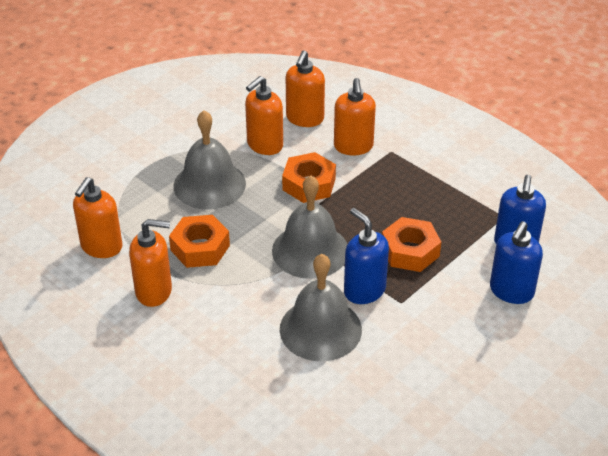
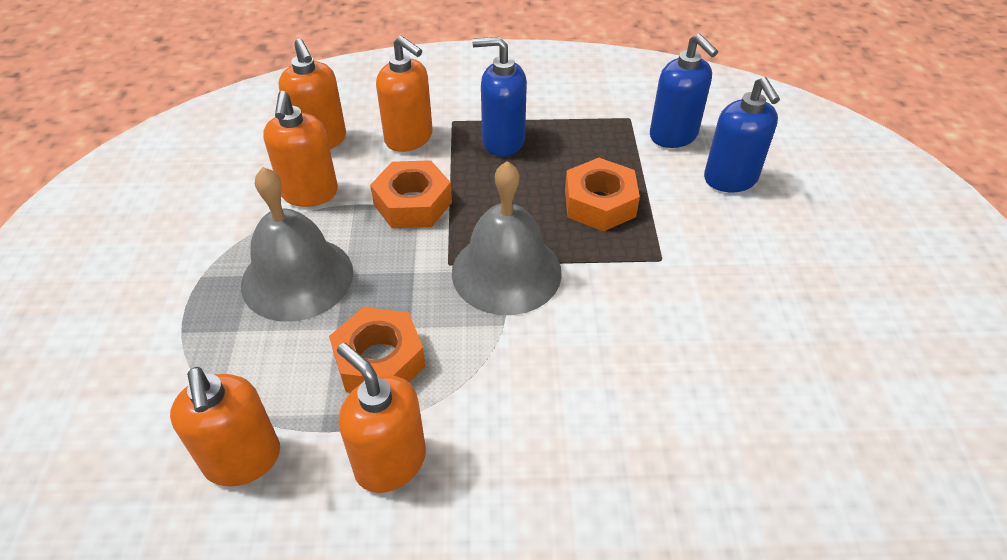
camera: 45 degrees left, 5 degrees up
(154, 291) = (390, 462): orange soap dispenser -> orange soap dispenser turned 90 degrees counterclockwise
(320, 329) = (631, 349): grey bell -> none
(364, 290) = (614, 274): blue soap dispenser -> blue soap dispenser (503, 141)

